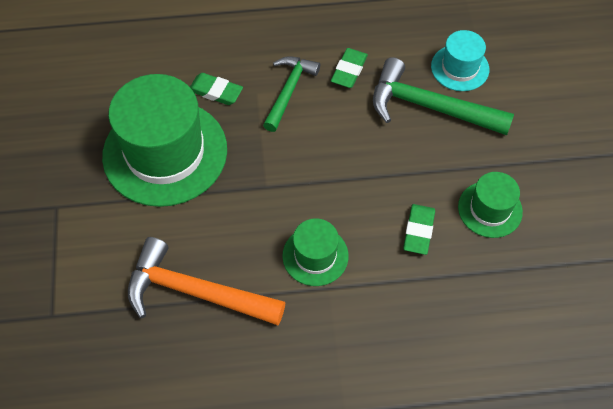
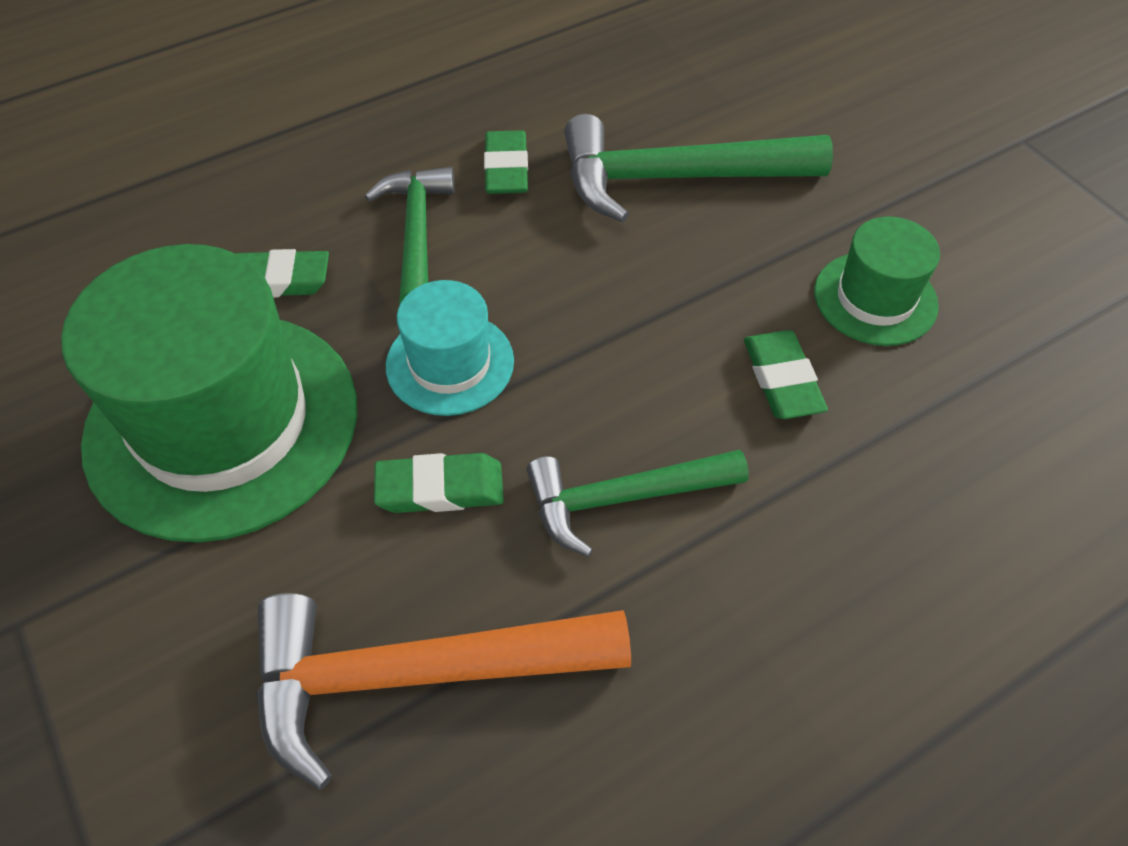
camera: 25 degrees left, 5 degrees down
(241, 219) = (440, 488): none -> green eraser
(315, 256) = (623, 498): green hat -> green hammer
(460, 68) = (687, 107): turquoise hat -> turquoise hat (450, 363)

